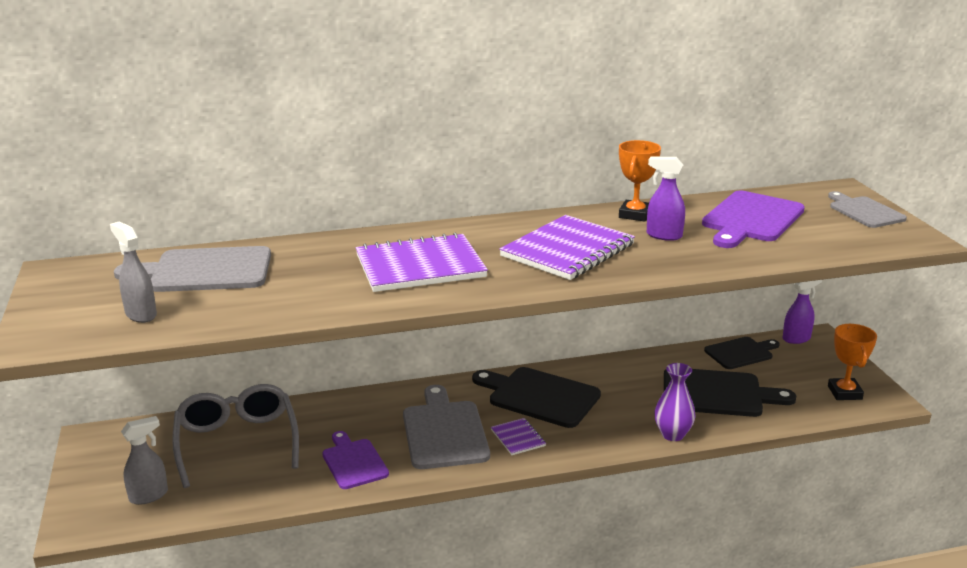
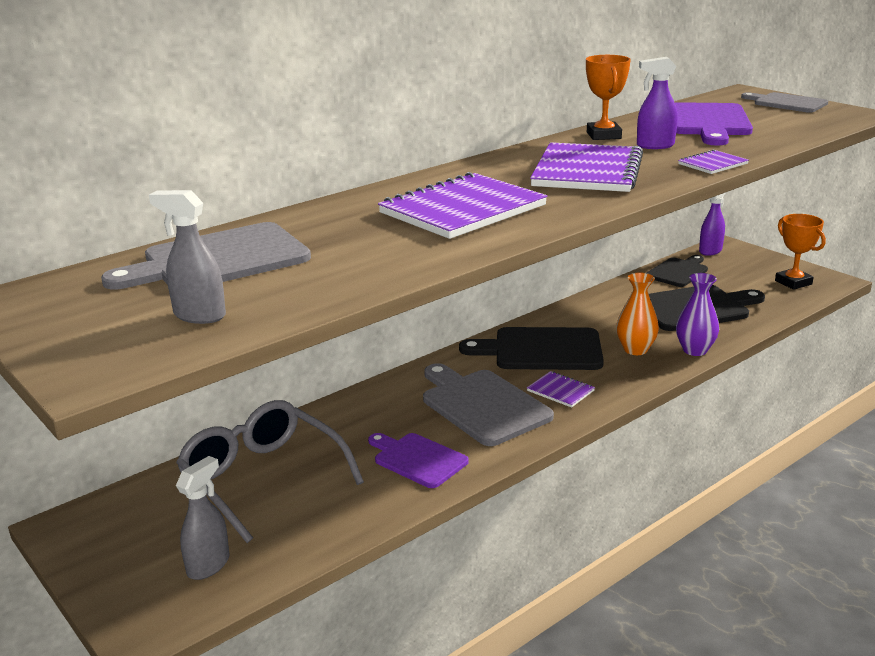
camera: 25 degrees left, 0 degrees up
(620, 419) = (635, 349): none -> orange vase
(686, 267) = (712, 164): none -> purple notebook

